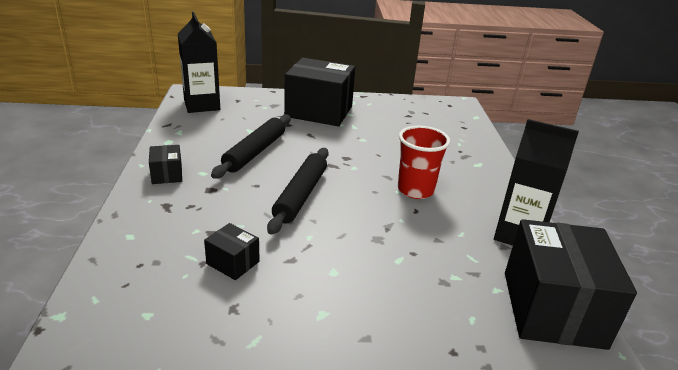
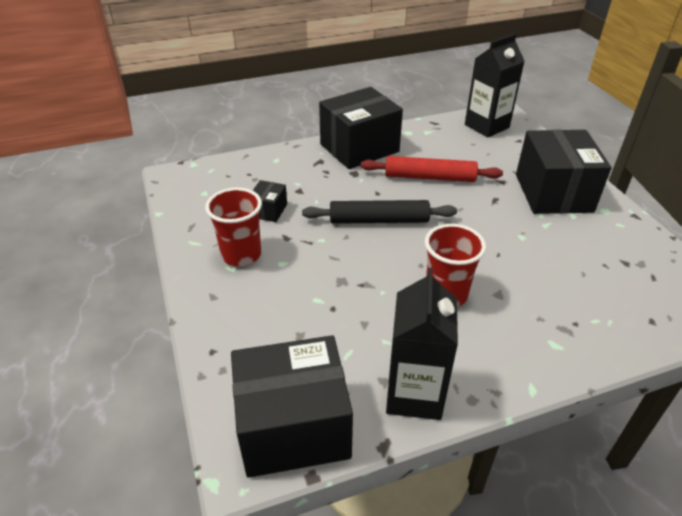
camera: 75 degrees right, 10 degrees up
(167, 174) = (359, 148): black box -> black box, size x2.24
(255, 152) = (429, 177): black rolling pin -> red rolling pin
(303, 300) = (241, 255): none -> red cup

